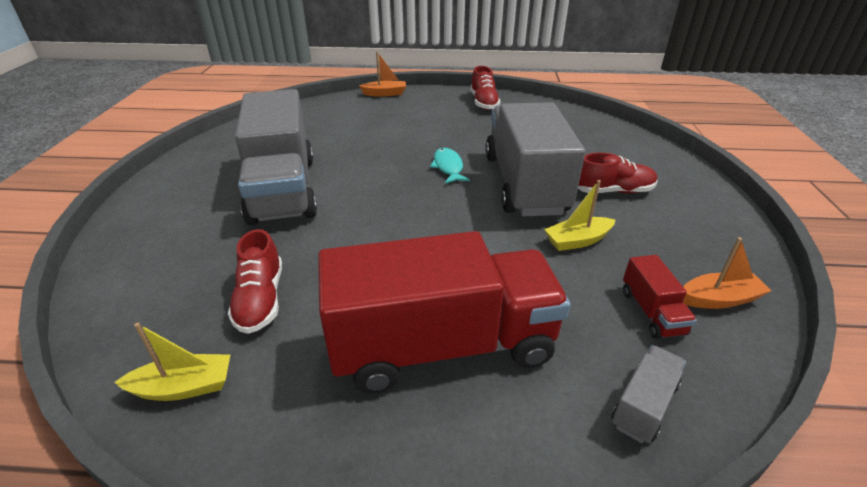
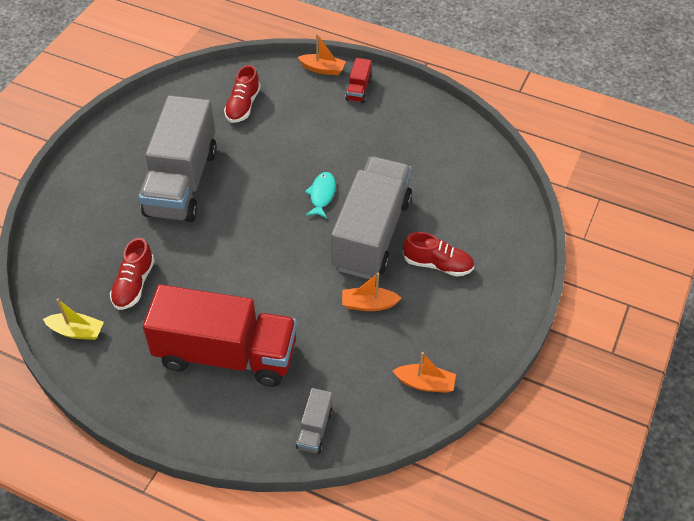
camera: 20 degrees right, 15 degrees up
(483, 103) = (410, 111): red shoe -> red shoe (243, 106)
(577, 241) = (368, 304): yellow boat -> orange boat
(643, 405) = (314, 429): grey truck -> grey truck turned 135 degrees clockwise
(652, 312) = (371, 376): red truck -> red truck (358, 90)

